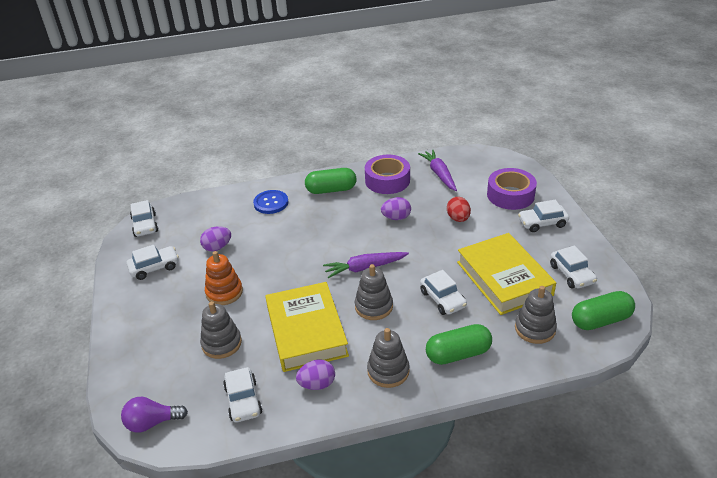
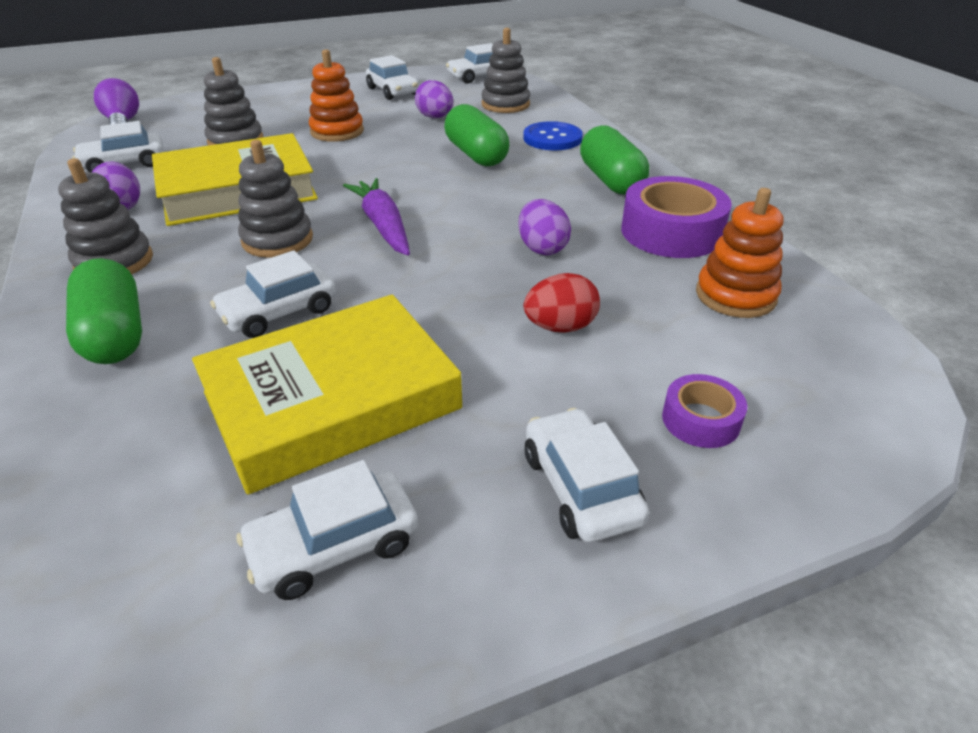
camera: 80 degrees right, 0 degrees up
(439, 174) = (735, 295): purple carrot -> orange stacking toy
(510, 195) = (700, 420): purple tape -> purple tape, size x0.53
(535, 329) = (136, 451): grey stacking toy -> grey stacking toy (505, 104)
(600, 320) = (111, 604): green capsule -> green capsule (476, 155)

